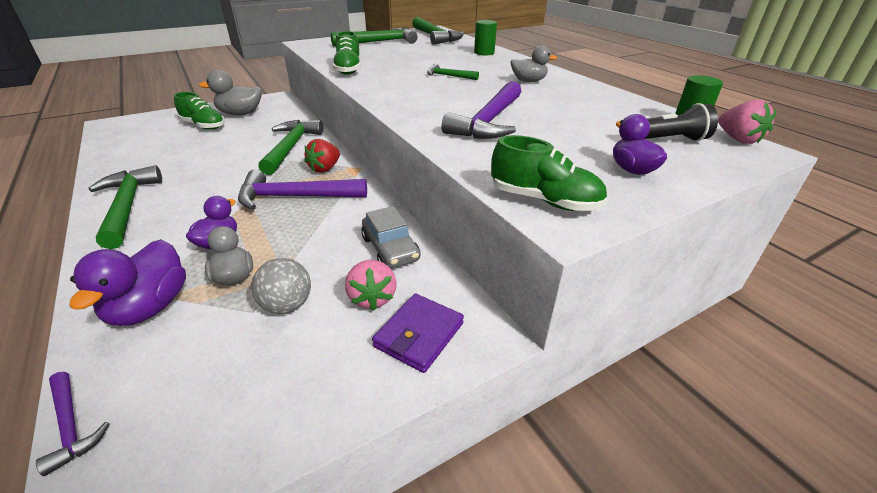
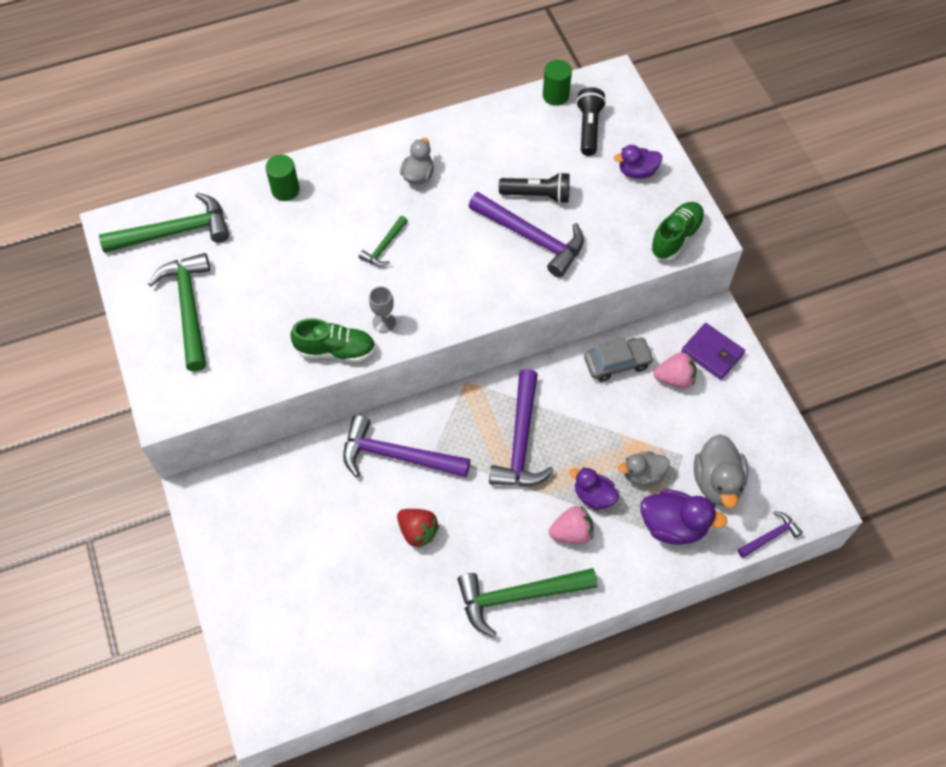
camera: 80 degrees left, 25 degrees up
(203, 126) = (300, 576): green shoe -> none
(240, 114) = (261, 535): grey duck -> grey duck (717, 482)
(287, 305) = (678, 433): grey ball -> none
(290, 147) = (397, 456): green hammer -> purple hammer
(325, 169) = (462, 416): red strawberry -> red strawberry (417, 531)
(375, 79) = (384, 322): none -> grey goblet
(545, 121) = (537, 195): none -> black flashlight
(738, 139) = (592, 82): pink strawberry -> pink strawberry (571, 532)

